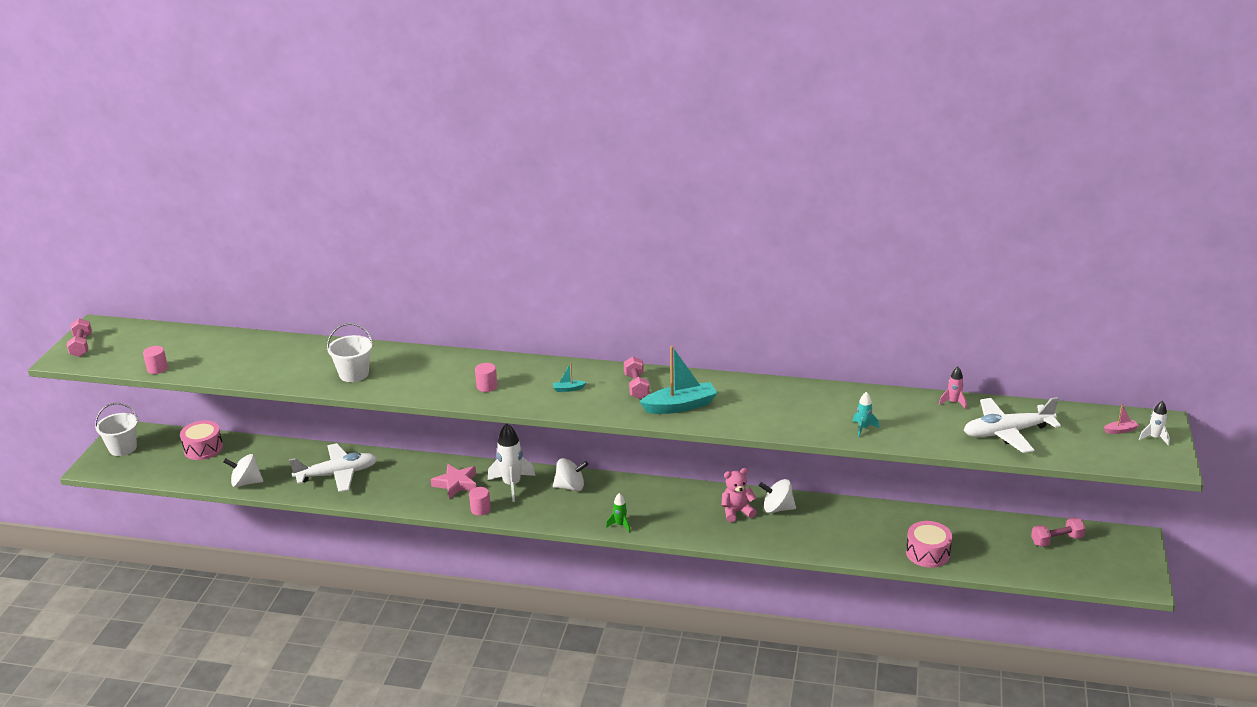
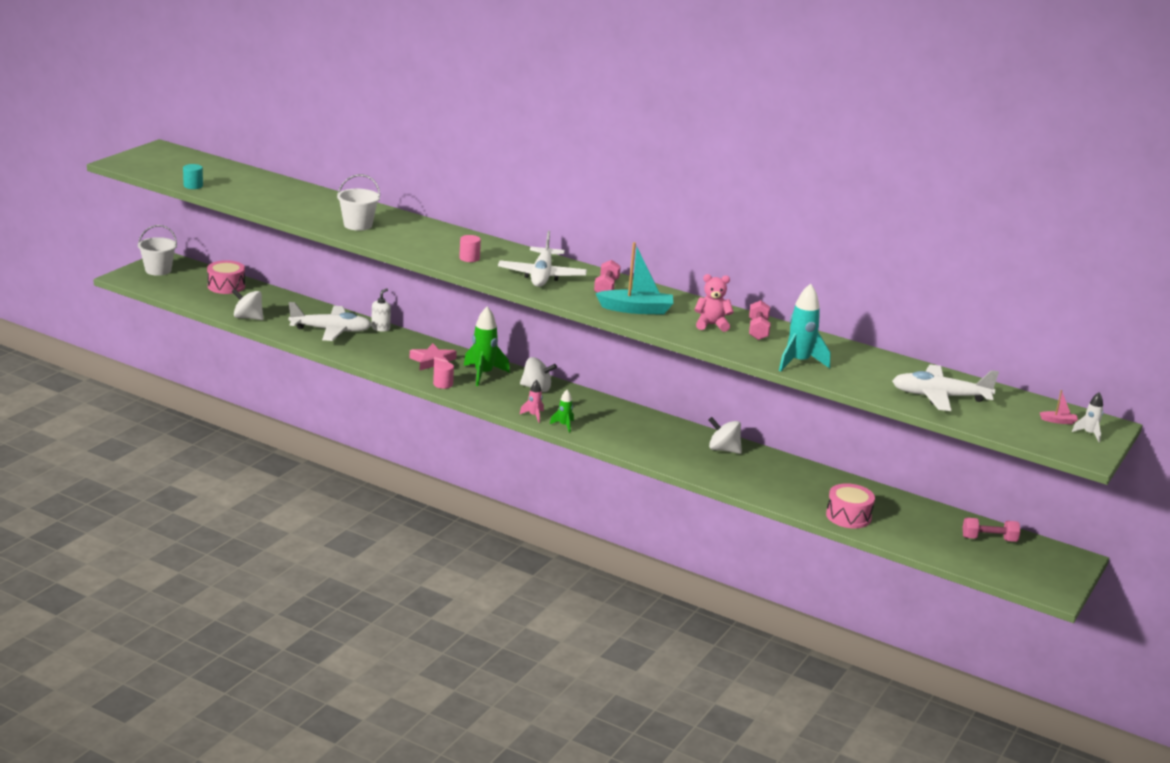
camera: 15 degrees right, 5 degrees down
(81, 346) = (140, 158): pink dumbbell -> pink dumbbell (758, 330)
(157, 369) = (193, 186): pink cylinder -> turquoise cylinder
(384, 457) = (380, 328): none -> white soap dispenser
(512, 485) = (483, 374): white rocket -> green rocket
(568, 389) = (542, 276): turquoise boat -> white plane
(737, 512) = (682, 443): pink teddy bear -> pink teddy bear (711, 325)
(863, 428) = (799, 362): turquoise rocket -> turquoise rocket, size x1.92
(953, 402) = (905, 365): pink rocket -> pink rocket (533, 416)

